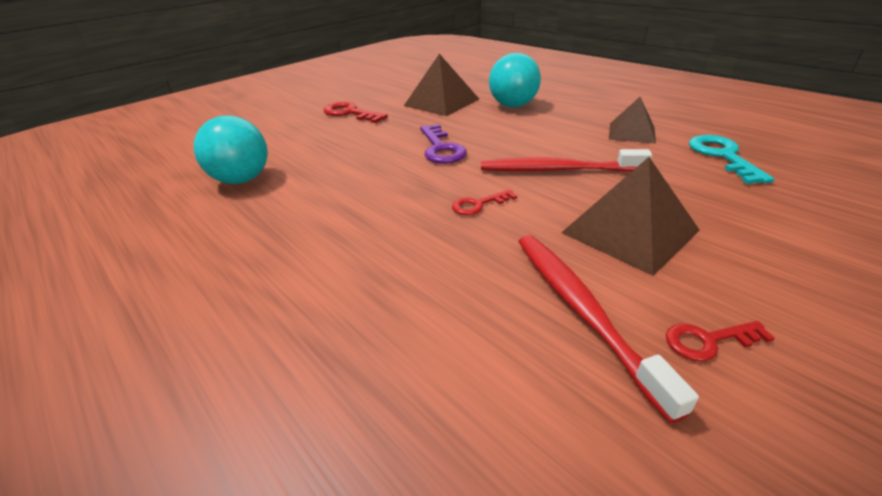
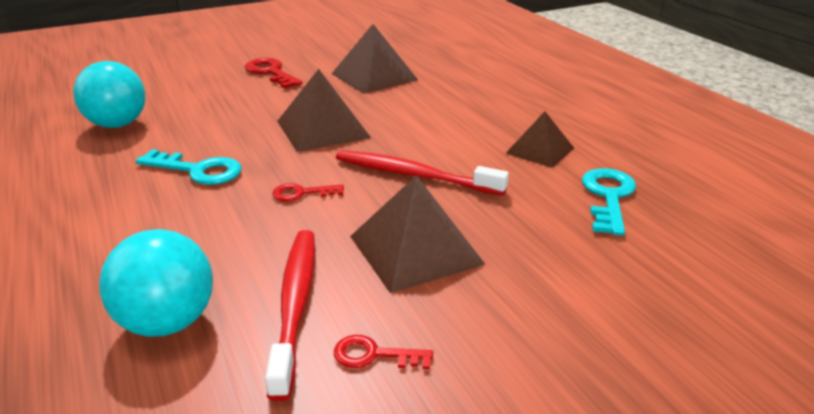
camera: 15 degrees right, 5 degrees down
(361, 205) = (198, 170): none -> turquoise key
(441, 148) = (322, 129): purple key -> brown pyramid
(513, 105) = (446, 94): turquoise ball -> turquoise ball (167, 322)

